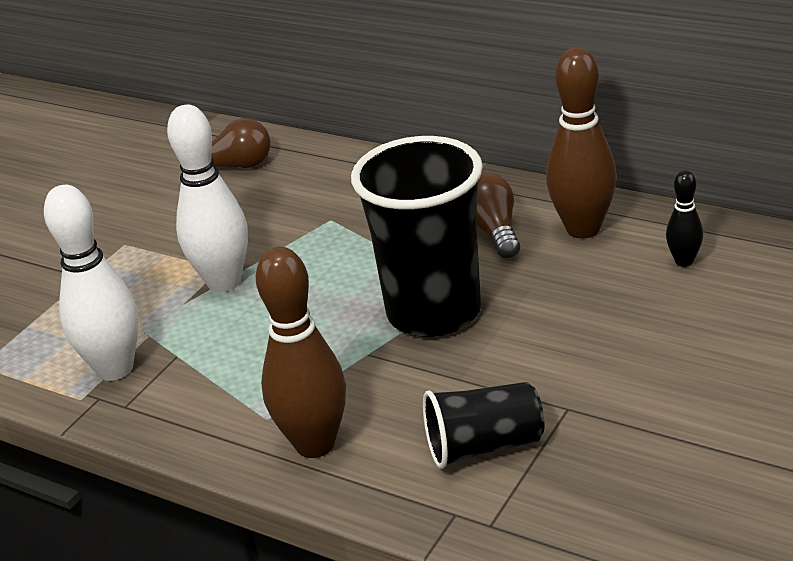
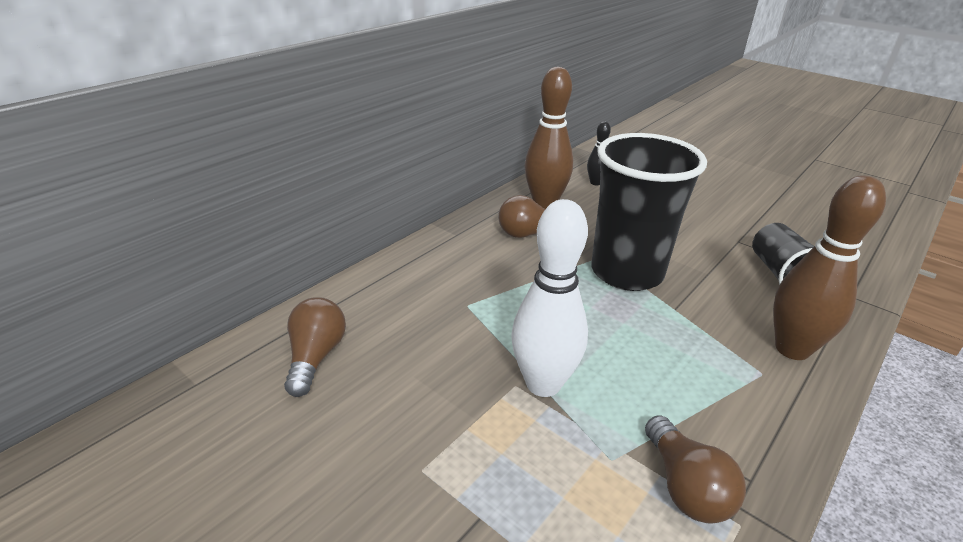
camera: 85 degrees left, 0 degrees up
(115, 369) = (685, 487): white bowling pin -> brown light bulb

